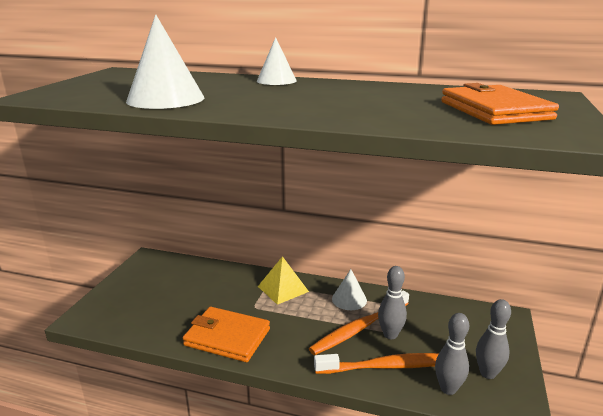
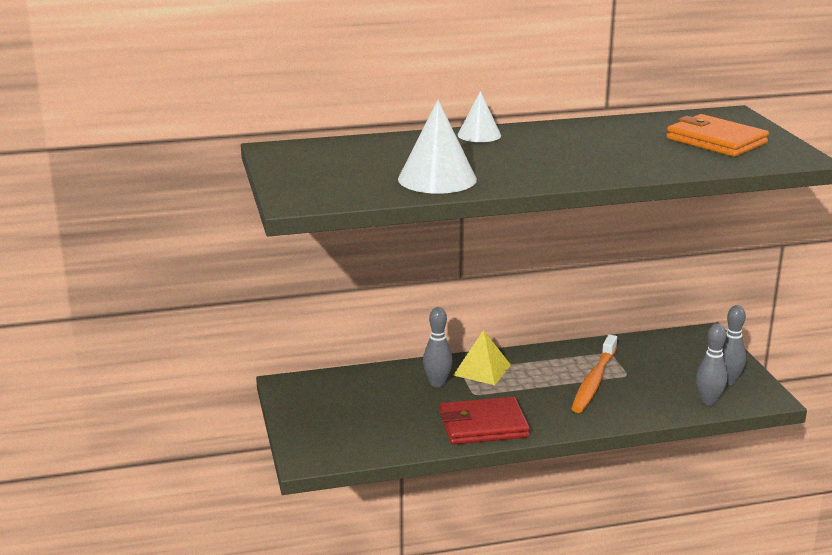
camera: 30 degrees left, 0 degrees up
(227, 337) = (483, 425): orange wallet -> red wallet
(349, 299) = (557, 360): white cone -> none
(388, 366) = (649, 401): orange toothbrush -> none
(390, 335) = (625, 377): grey bowling pin -> grey bowling pin (437, 383)

